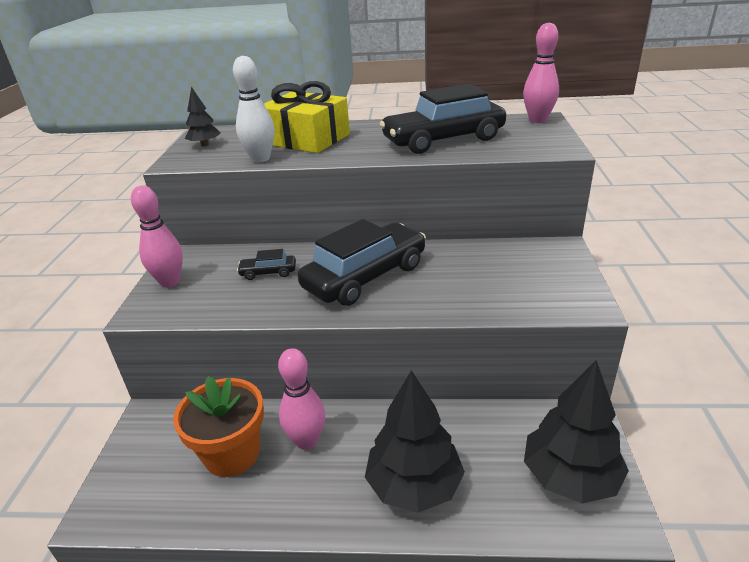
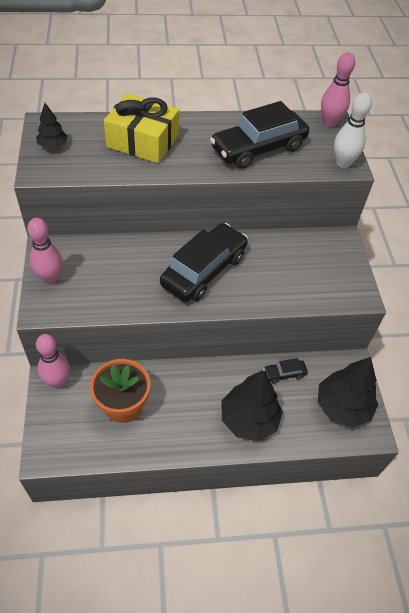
camera: 15 degrees left, 20 degrees up
(260, 159) = (112, 170): white bowling pin -> white bowling pin (343, 163)
(268, 272) = (127, 267): black car -> black car (284, 374)
(307, 441) = (172, 392): pink bowling pin -> pink bowling pin (57, 381)

